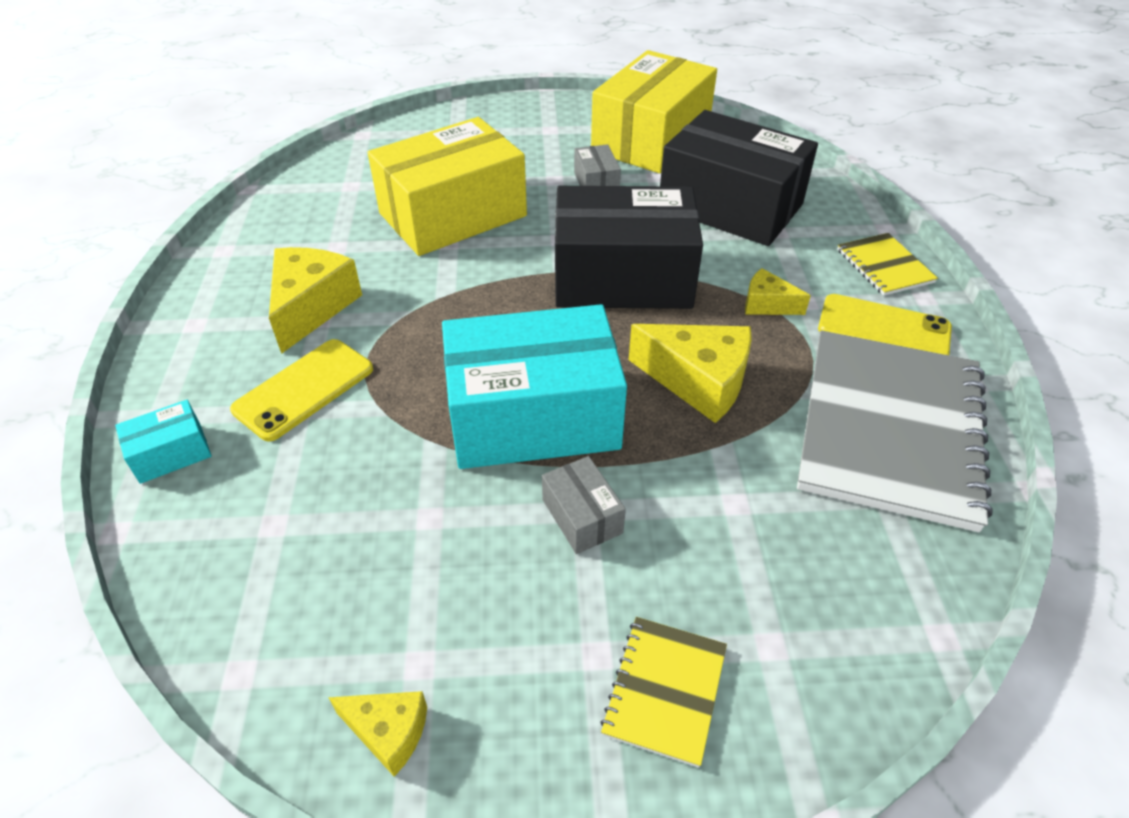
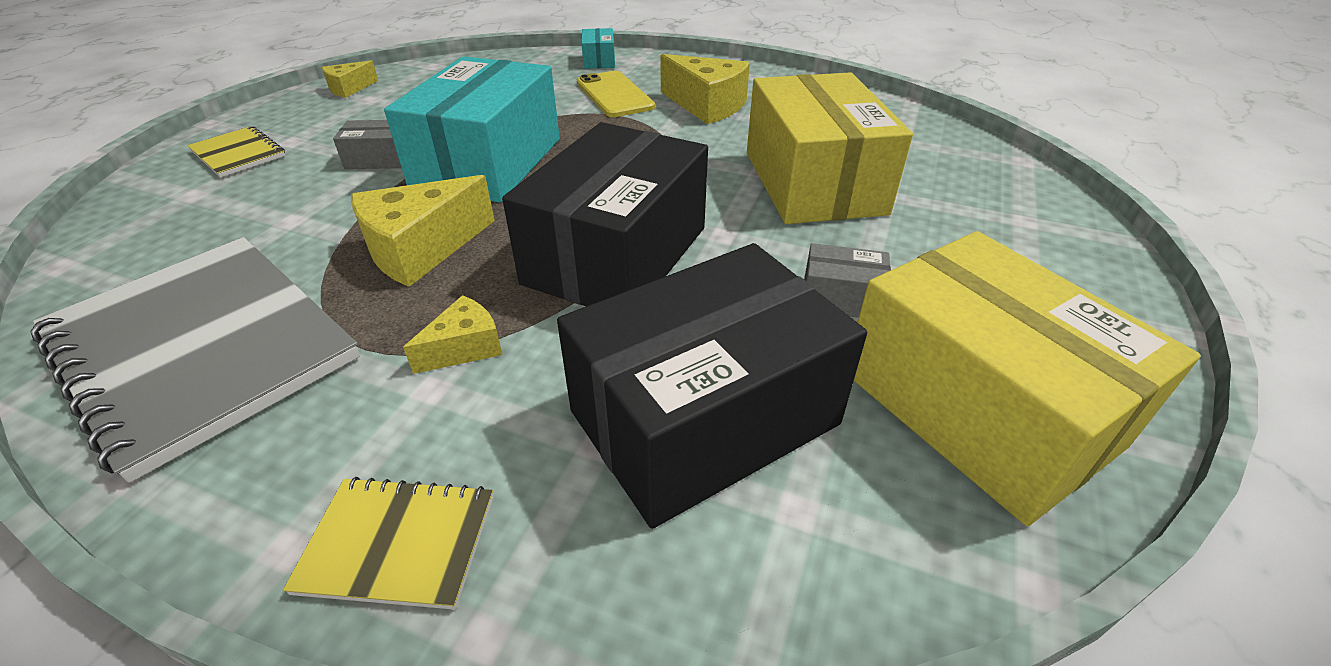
camera: 115 degrees right, 5 degrees down
(883, 328) = (303, 441): yellow phone -> none

